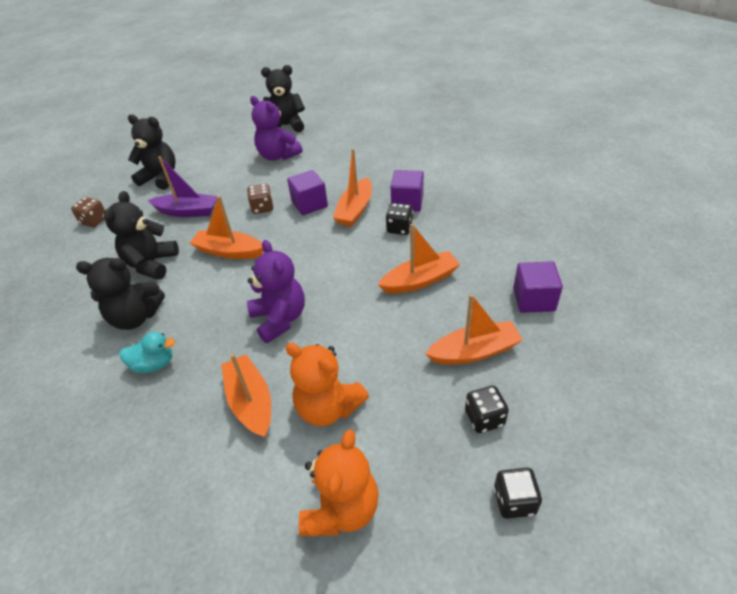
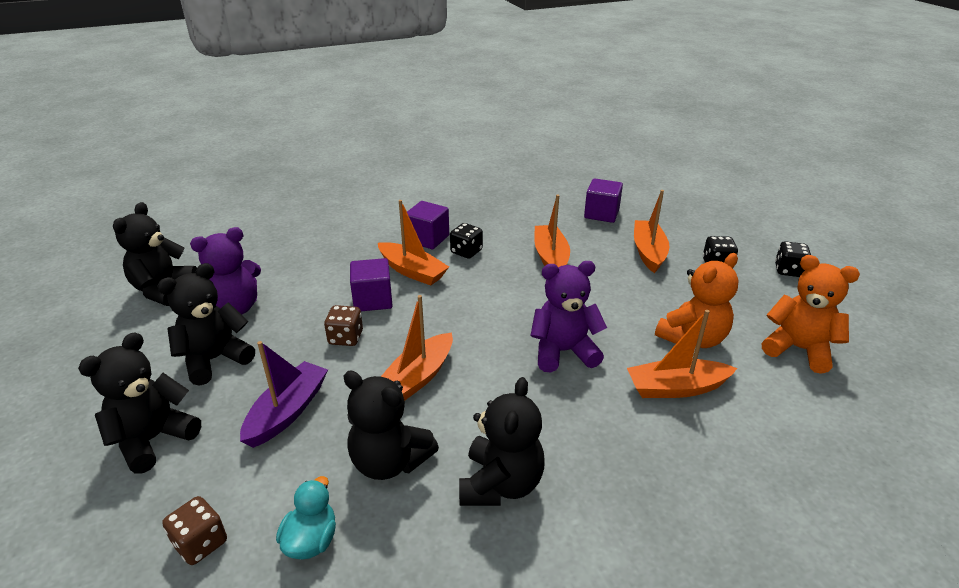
camera: 75 degrees left, 10 degrees down
(154, 364) = (598, 467): turquoise duck -> turquoise duck (311, 540)
(227, 169) = (215, 359): none -> black teddy bear

